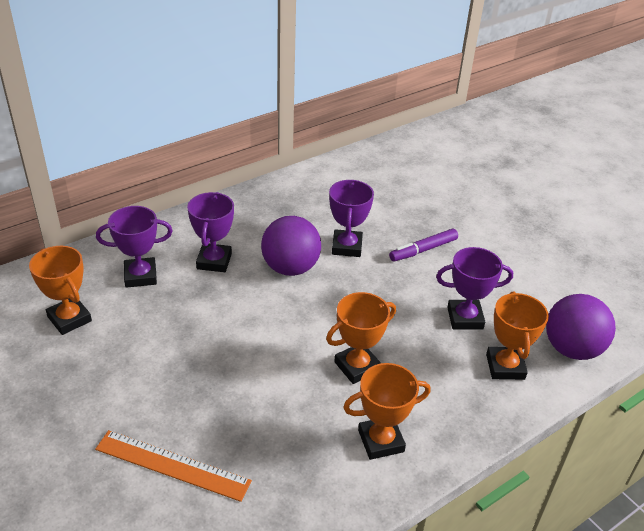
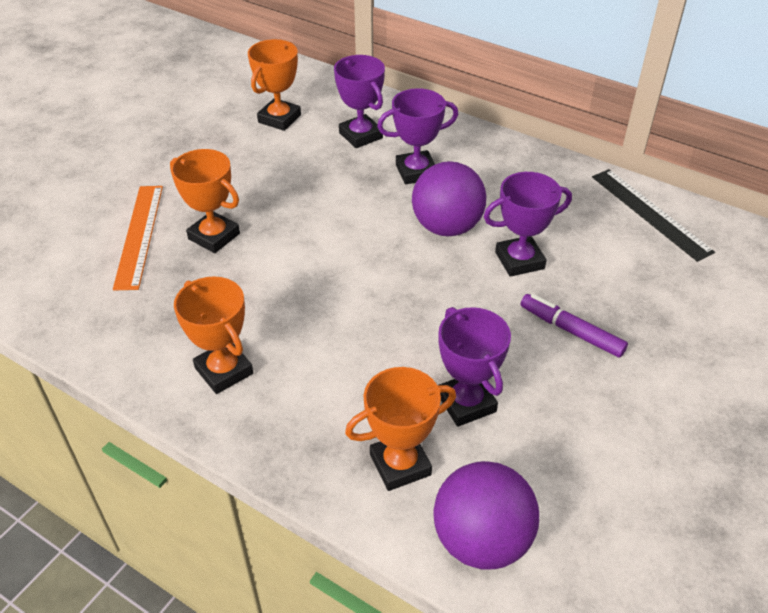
camera: 70 degrees right, 5 degrees up
(336, 176) = (650, 213): none -> black ruler
(357, 366) = (323, 323): orange trophy -> orange trophy (214, 236)

